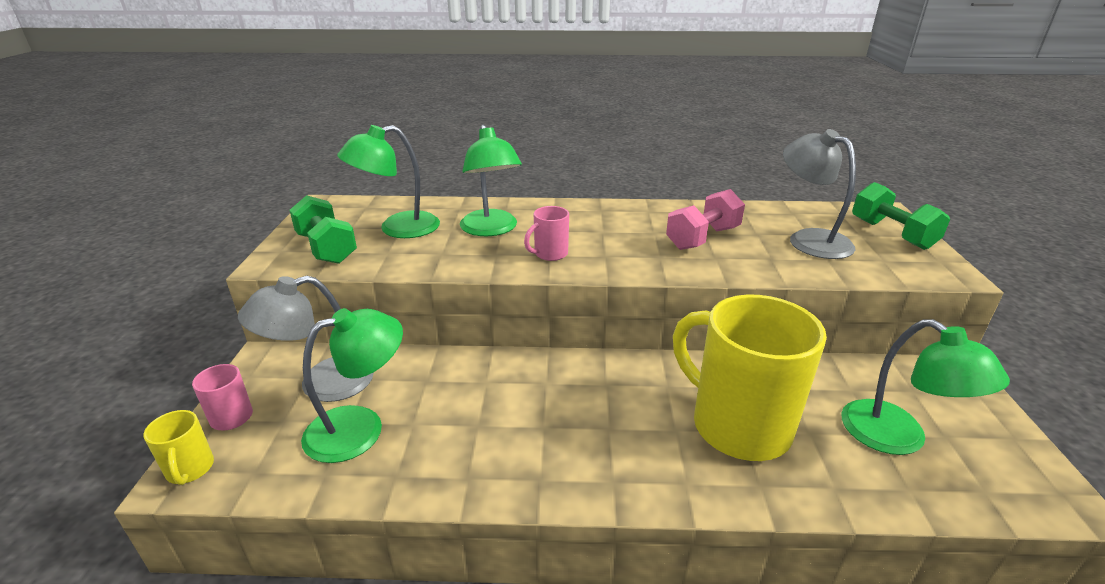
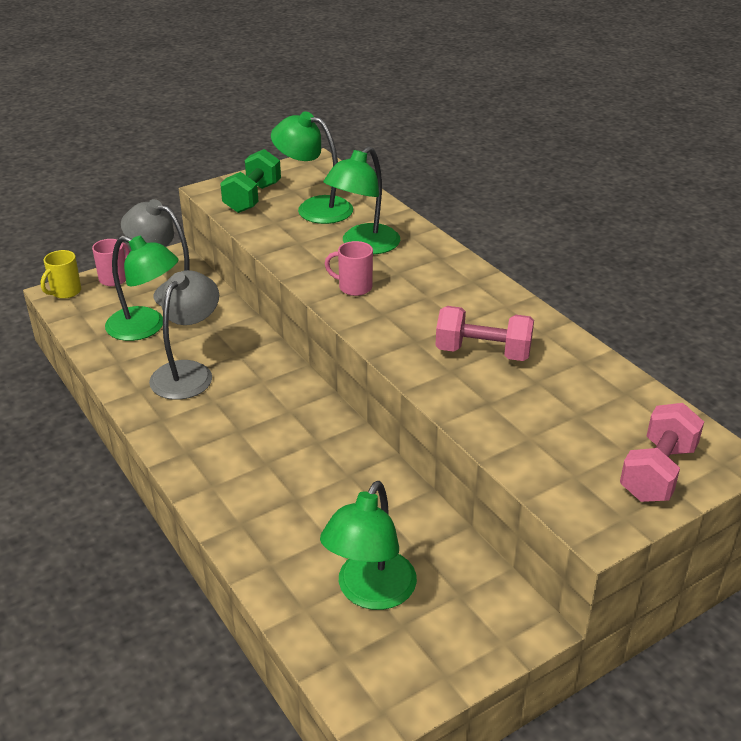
camera: 55 degrees right, 5 degrees up
(736, 425) = (301, 493): yellow mug -> none
(809, 239) = (565, 417): grey lamp -> grey lamp (188, 372)
(892, 234) = (657, 472): green dumbbell -> pink dumbbell

